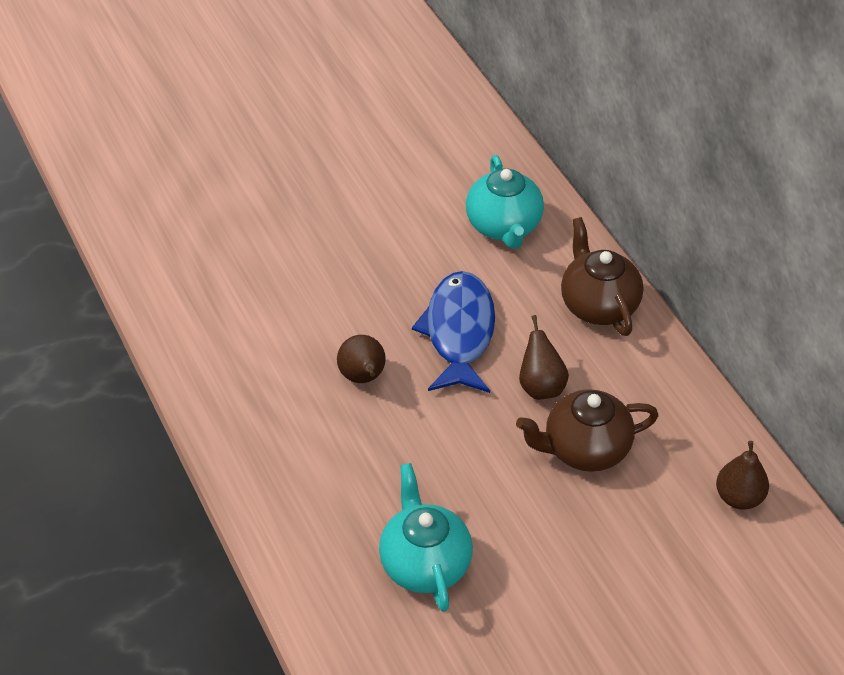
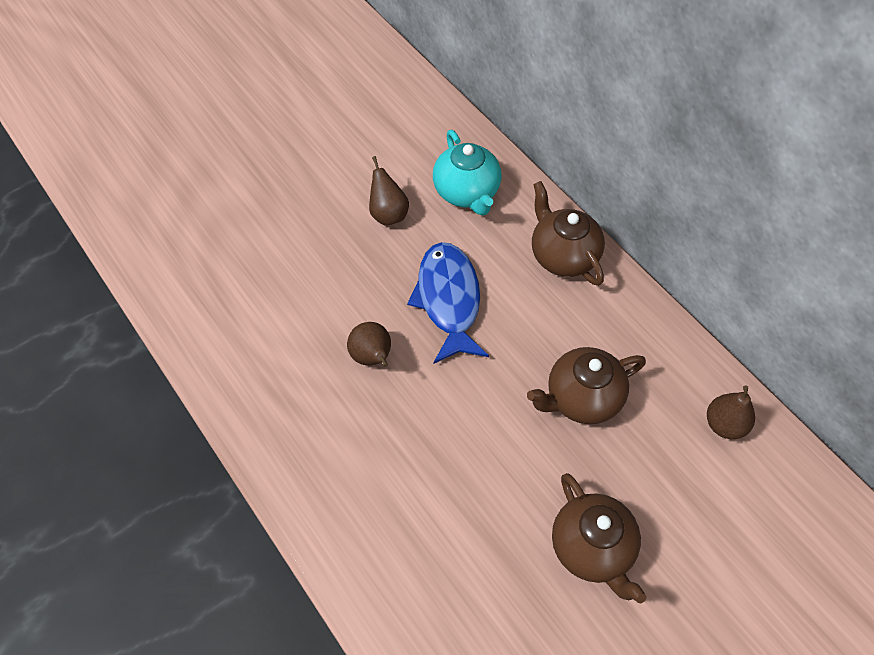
camera: 10 degrees left, 10 degrees up
(424, 563) = (463, 539): turquoise teapot -> none
(541, 387) = (530, 342): brown pear -> brown pear (388, 214)
(561, 593) = (593, 549): none -> brown teapot

